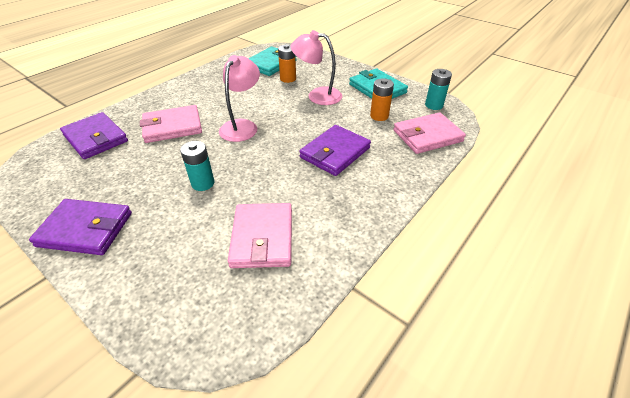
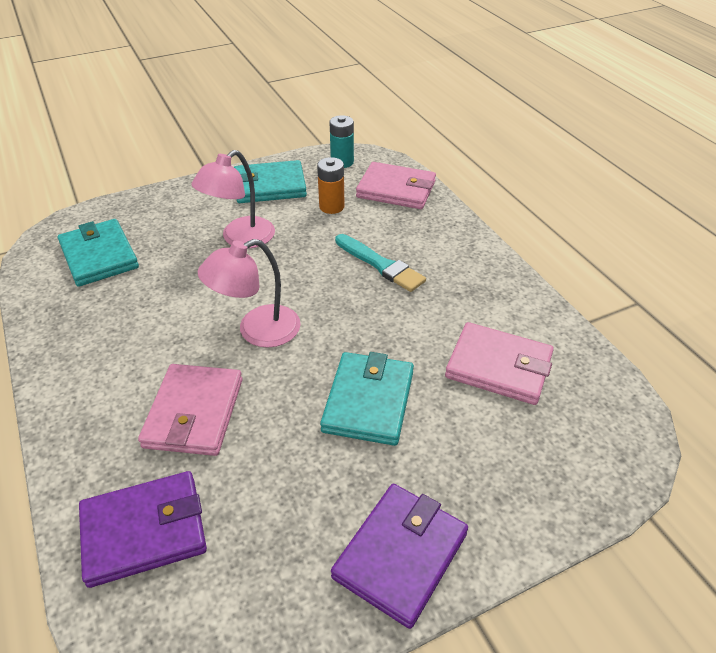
camera: 65 degrees left, 0 degrees up
(203, 183) = (368, 401): turquoise battery -> turquoise wallet
(242, 126) = (257, 331): pink lamp -> pink lamp turned 75 degrees counterclockwise
(288, 79) = (166, 252): orange battery -> none
(335, 153) = (380, 265): purple wallet -> turquoise brush
(427, 136) = (396, 189): pink wallet -> pink wallet turned 75 degrees counterclockwise

